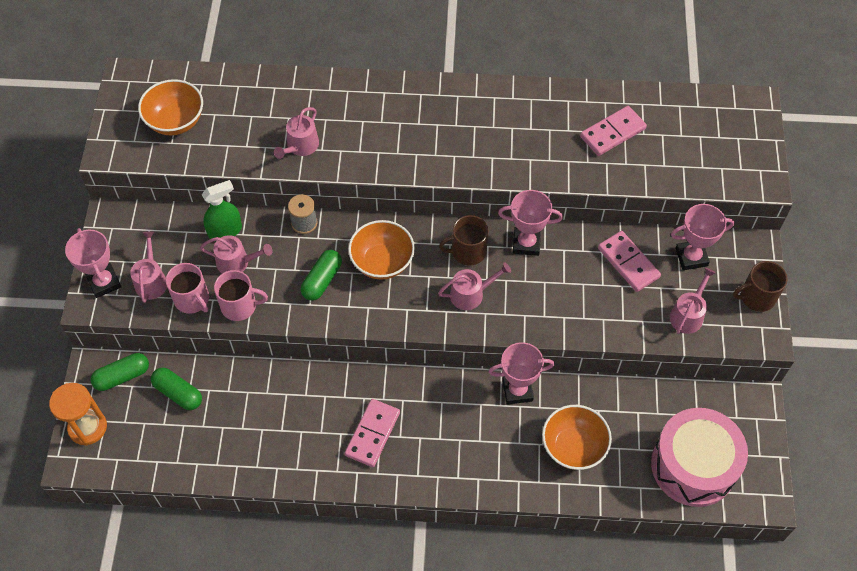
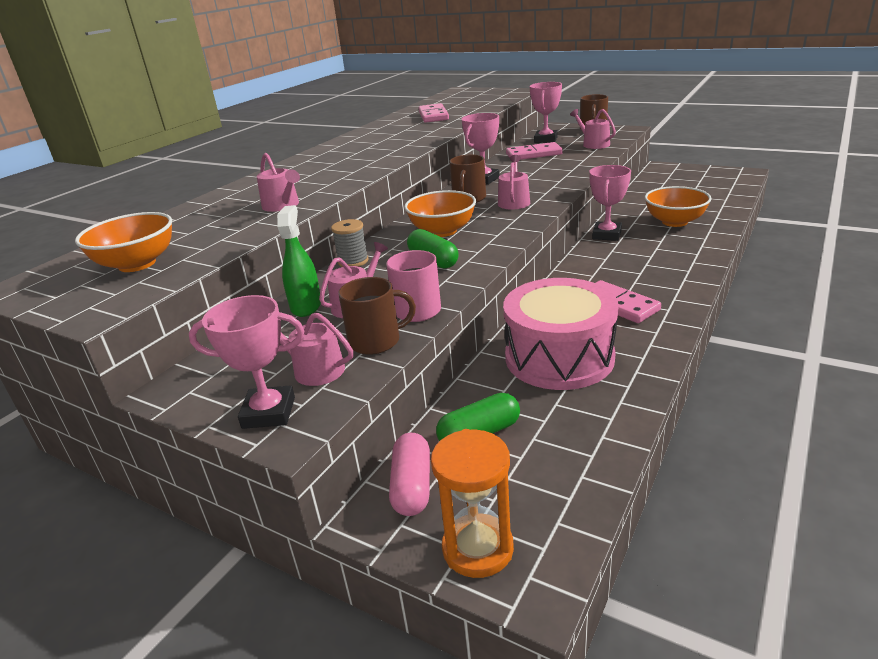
camera: 60 degrees left, 30 degrees down
(122, 376) = (412, 486): green capsule -> pink capsule
(192, 299) = (376, 341): pink mug -> brown mug
(693, 465) = (708, 188): pink drum -> pink drum (559, 357)

